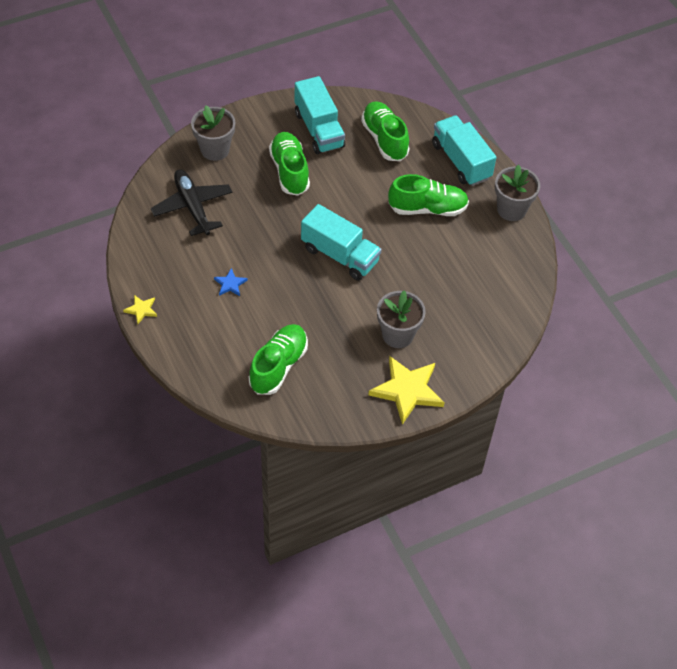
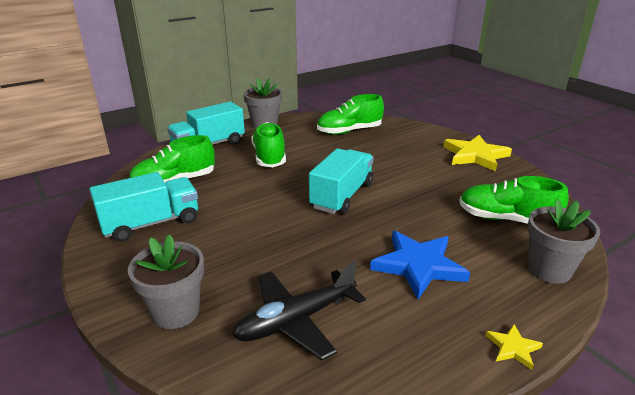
camera: 95 degrees left, 25 degrees down
(230, 284) = (418, 265): blue star -> blue star, size x2.15
(289, 171) = (221, 238): green shoe -> green shoe (349, 131)
(398, 335) = (421, 162): grey flower pot -> grey flower pot (549, 270)

